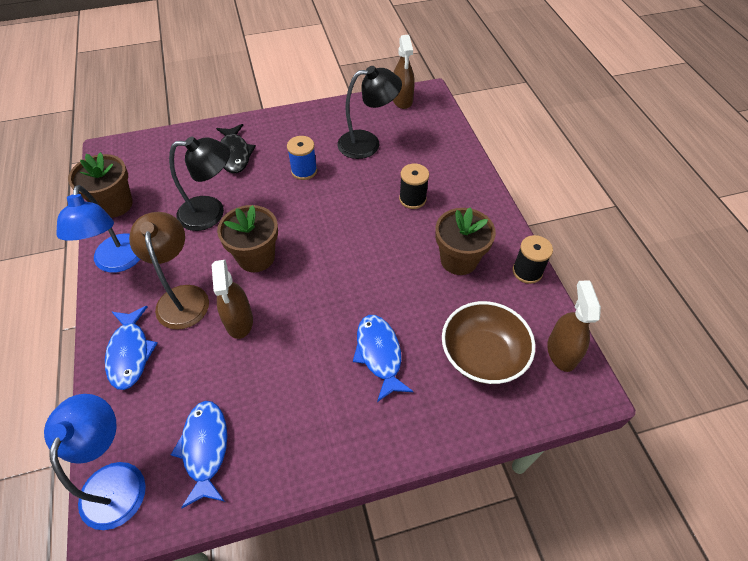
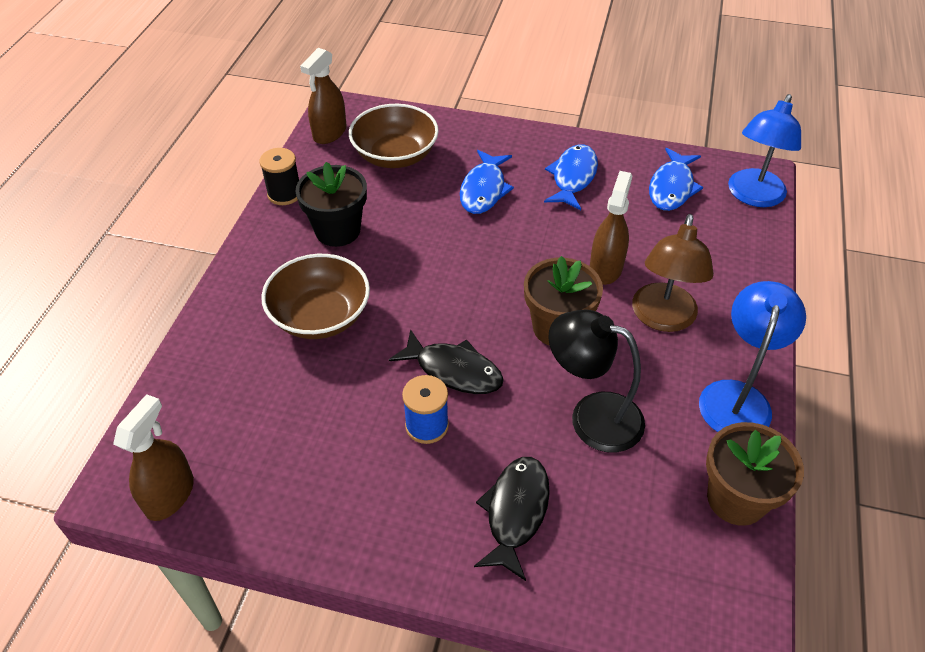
camera: 150 degrees left, 5 degrees down
(130, 353) = (731, 285): blue fish -> blue fish (573, 177)
(308, 203) = (454, 370): none -> black fish
(368, 143) = (301, 430): black lamp -> none
(412, 199) = (320, 316): black spool -> brown bowl
(459, 260) = (338, 230): brown flower pot -> black flower pot

